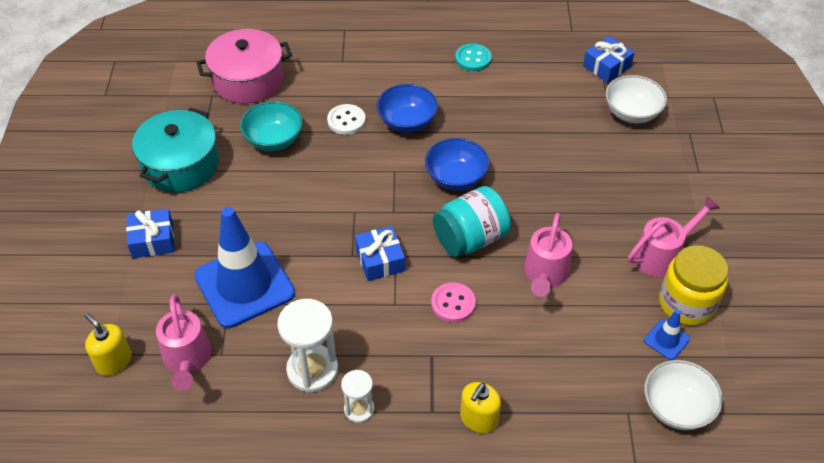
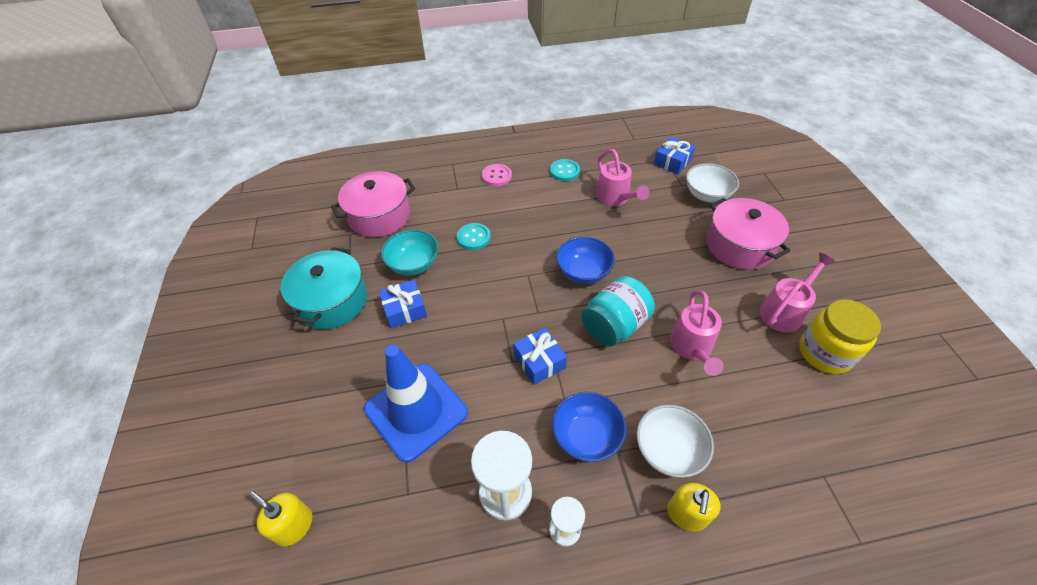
camera: 10 degrees left, 0 degrees up
(153, 240) = (316, 381): blue gift -> blue gift (404, 309)
(187, 360) = (373, 508): pink watering can -> pink watering can (615, 198)
(346, 121) = (473, 237): white button -> turquoise button
(407, 122) = (526, 230): blue bowl -> blue bowl (586, 436)
(453, 303) = (620, 392): pink button -> pink button (496, 176)
(644, 177) = (739, 246): none -> pink pot
(666, 340) = (824, 392): blue traffic cone -> none
(677, 408) = (865, 461): white bowl -> white bowl (668, 450)

